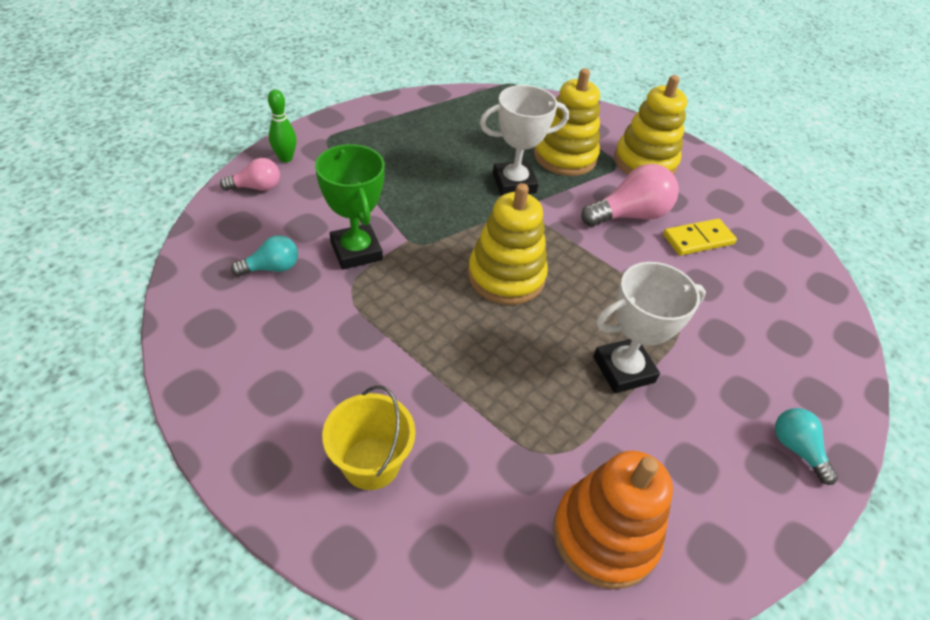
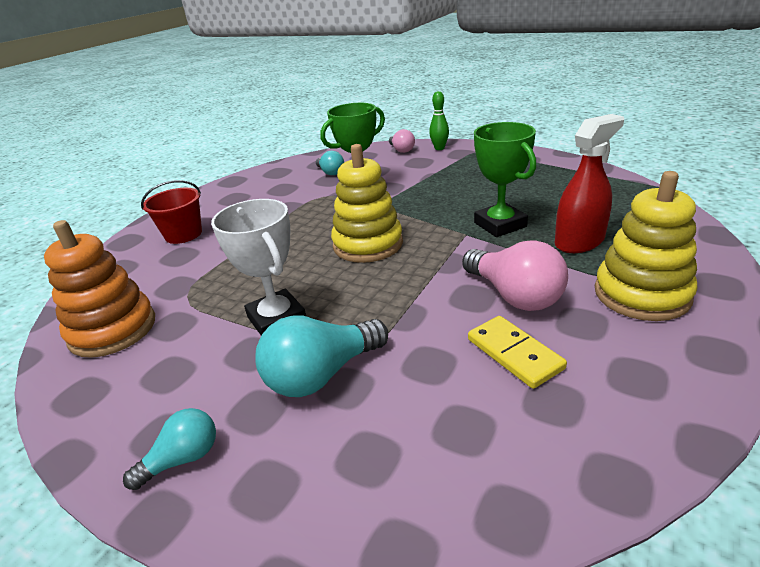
camera: 85 degrees right, 15 degrees down
(371, 463) = (183, 234): yellow bucket -> red bucket
(514, 183) = (500, 225): white trophy -> green trophy
(565, 157) = (579, 241): yellow stacking toy -> red spray bottle
(707, 348) = (322, 374): none -> turquoise light bulb

